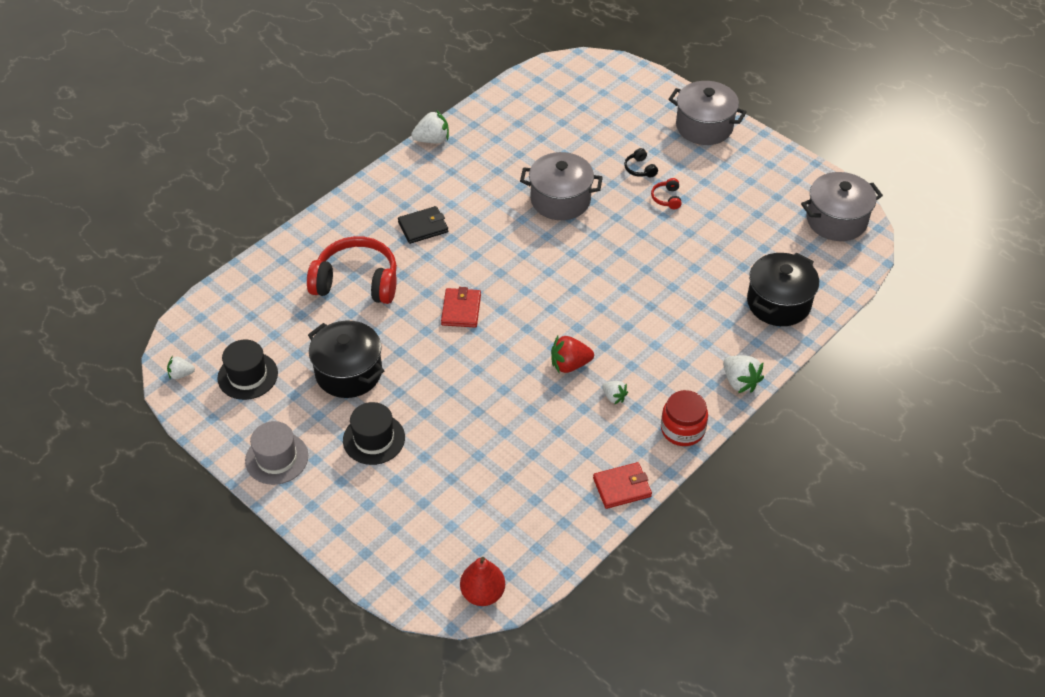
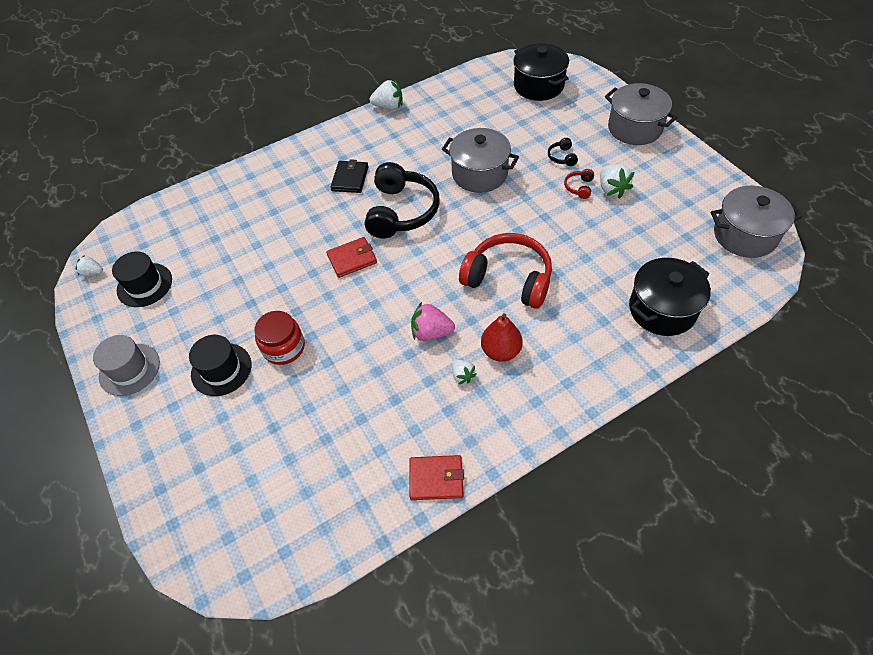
camera: 20 degrees right, 5 degrees up
(349, 372) = (229, 299): black pot -> black pot (538, 86)
(357, 282) = (273, 217): red headphones -> red headphones (508, 279)
(423, 227) = (350, 179): black wallet -> black wallet turned 75 degrees counterclockwise
(461, 310) = (352, 259): red wallet -> red wallet turned 45 degrees clockwise
(483, 593) = (249, 568): red pear -> red pear (501, 351)
(493, 253) = (401, 211): none -> black headphones
(570, 364) = (431, 332): red strawberry -> pink strawberry
(682, 429) = (521, 427): red jar -> red jar (284, 347)
(740, 382) = (597, 387): white strawberry -> white strawberry (612, 189)

